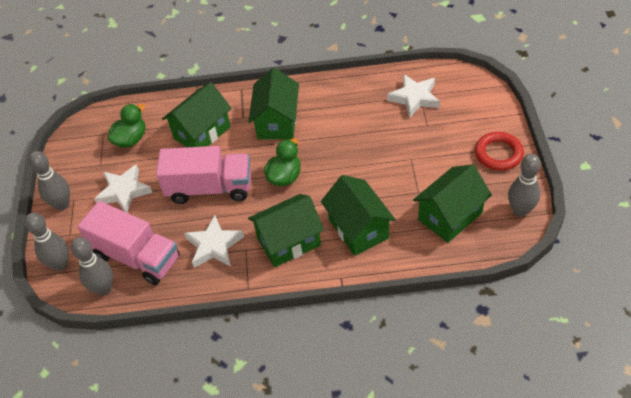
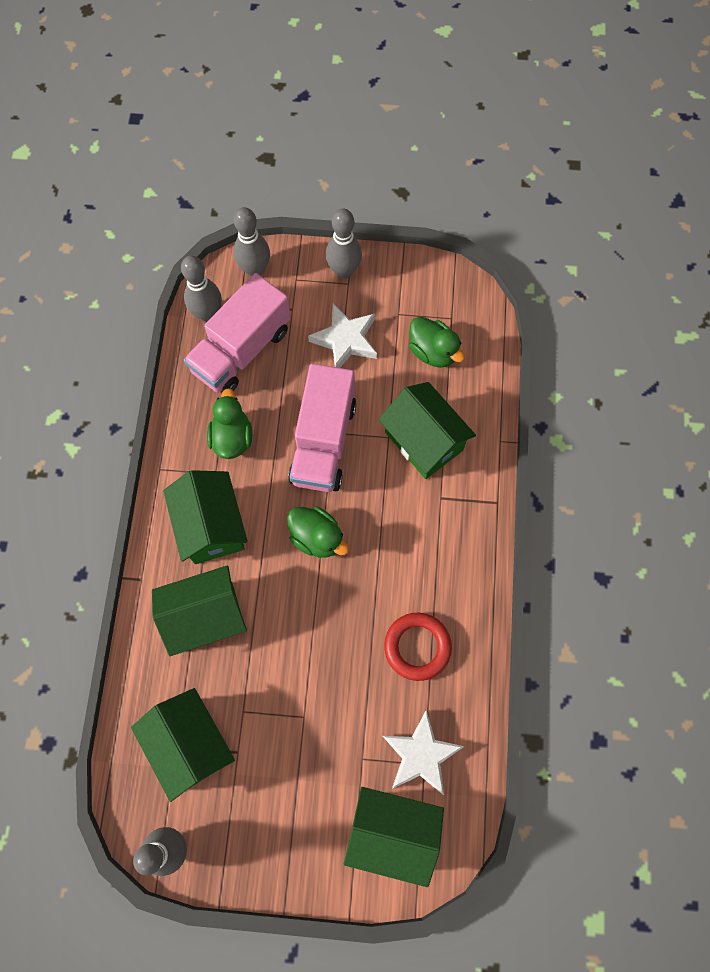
camera: 95 degrees right, 20 degrees up
(214, 245) = (232, 438): white star -> green duck
(277, 122) = (420, 543): green house -> green house (392, 831)
(498, 154) = (279, 851): red ring -> red ring (417, 647)

